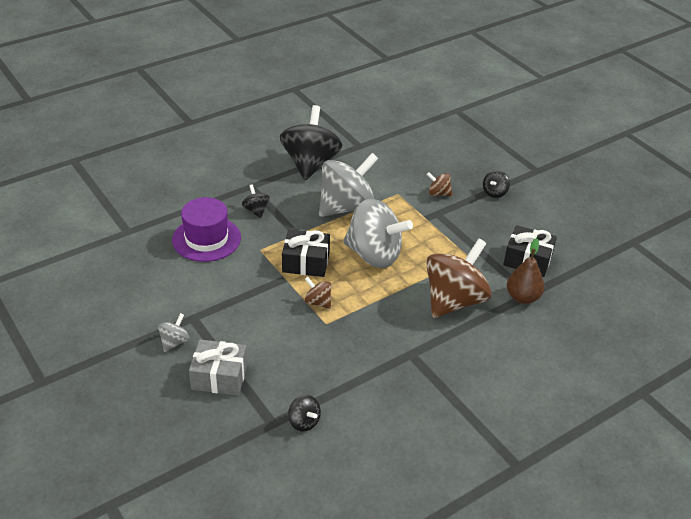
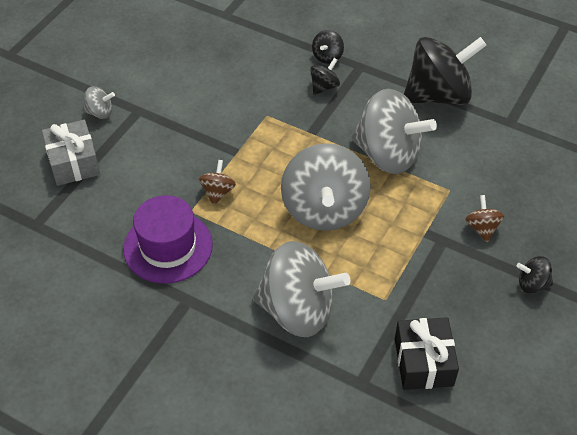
camera: 65 degrees right, 10 degrees up
(206, 239) = (253, 70): purple hat -> purple hat (168, 247)
(304, 422) = (47, 248): black spinning top -> black spinning top (327, 57)
(306, 262) = (271, 158): black gift -> none
(454, 300) = (298, 310): brown spinning top -> grey spinning top
(522, 297) = (349, 378): brown pear -> none

